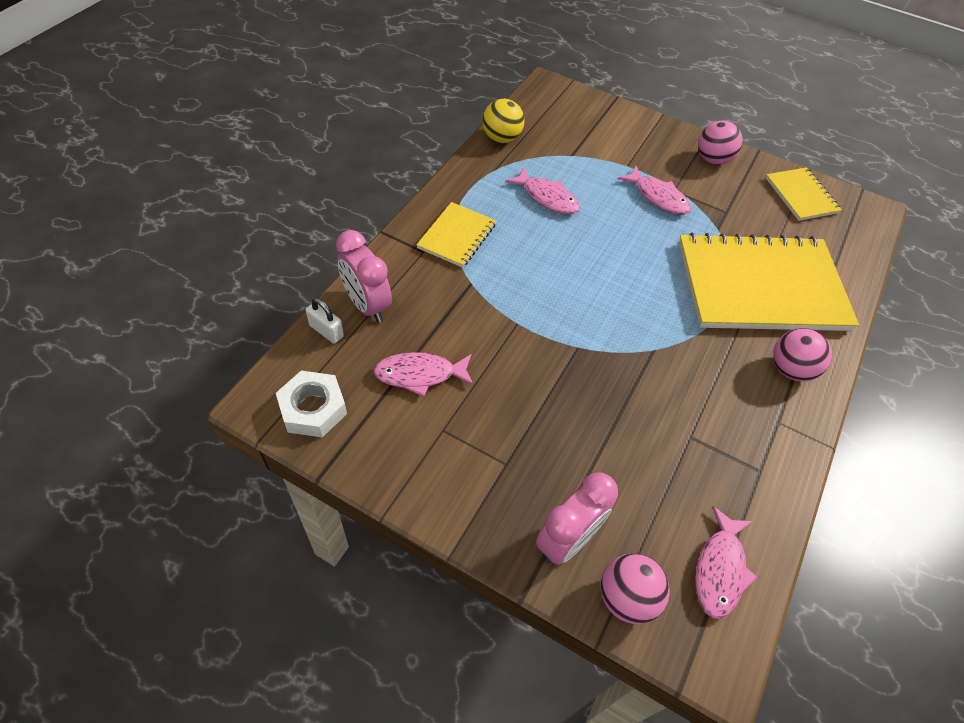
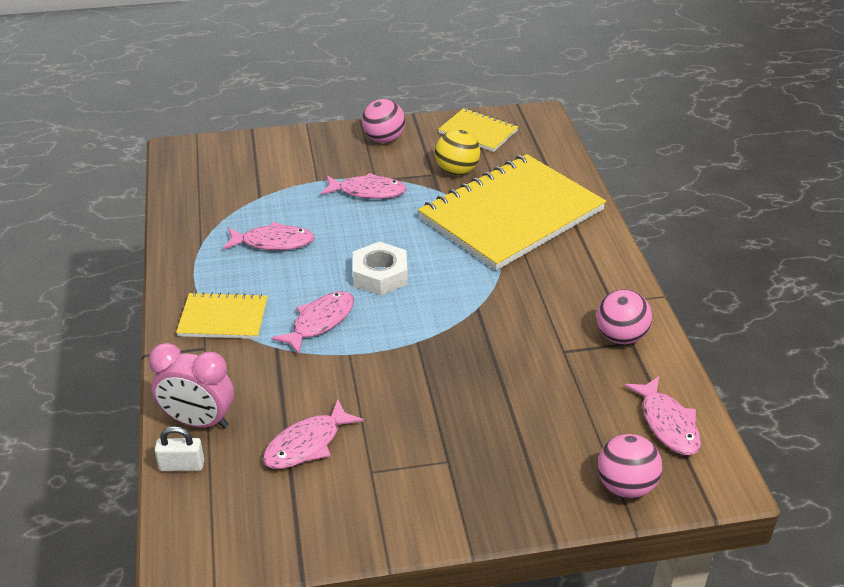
camera: 35 degrees left, 15 degrees down
(313, 409) = (238, 532): white nut -> white nut (380, 275)
(457, 236) = (223, 318): yellow notebook -> yellow notebook turned 75 degrees counterclockwise
(501, 138) = (179, 216): yellow ball -> yellow ball (457, 171)
(520, 283) = (320, 322): none -> pink fish
(567, 540) = (548, 480): pink clock -> none
(790, 369) = (587, 261): pink ball -> pink ball (620, 337)

